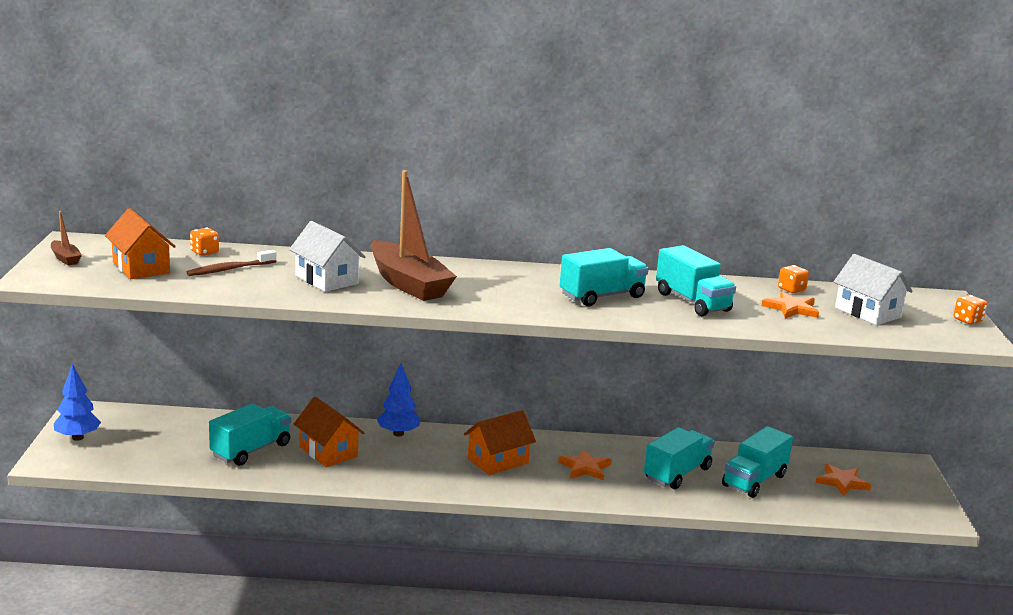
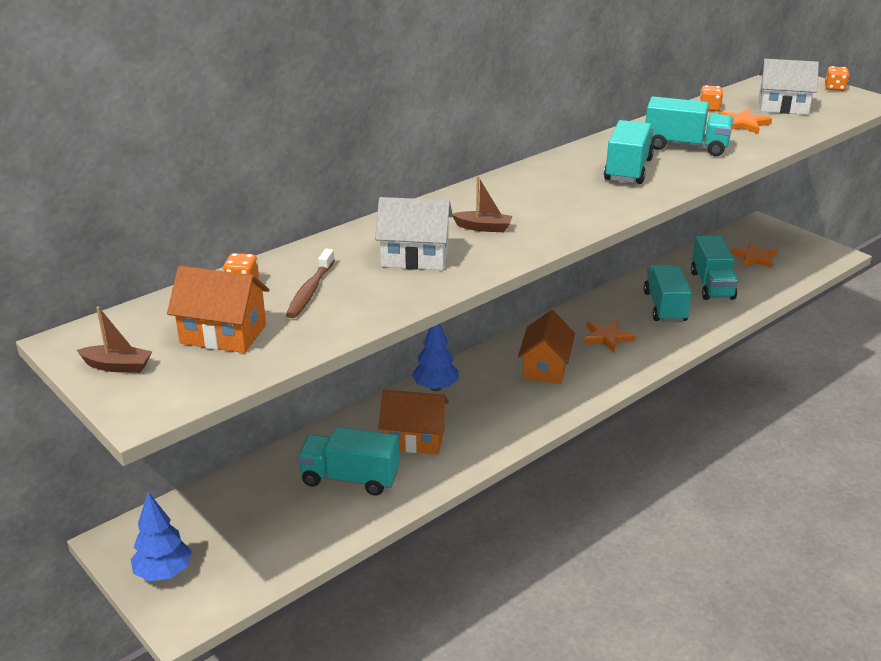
camera: 40 degrees left, 10 degrees up
(251, 450) = (350, 478): turquoise truck -> turquoise truck turned 75 degrees counterclockwise
(408, 284) = (483, 228): brown boat -> brown boat, size x0.43

